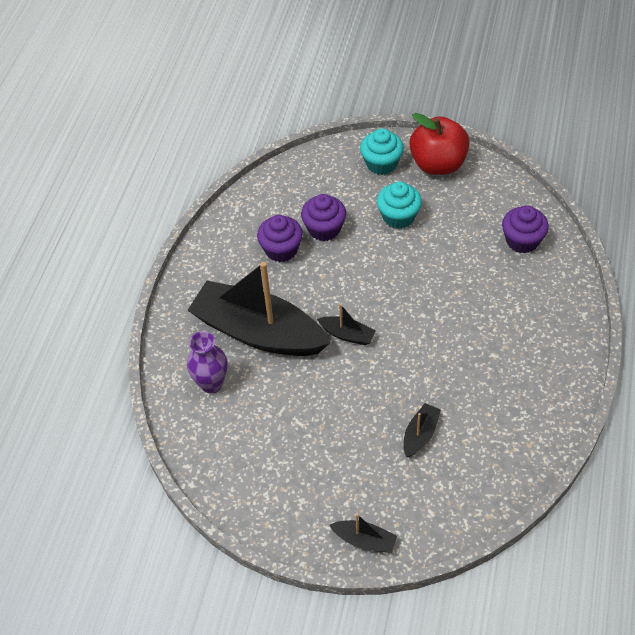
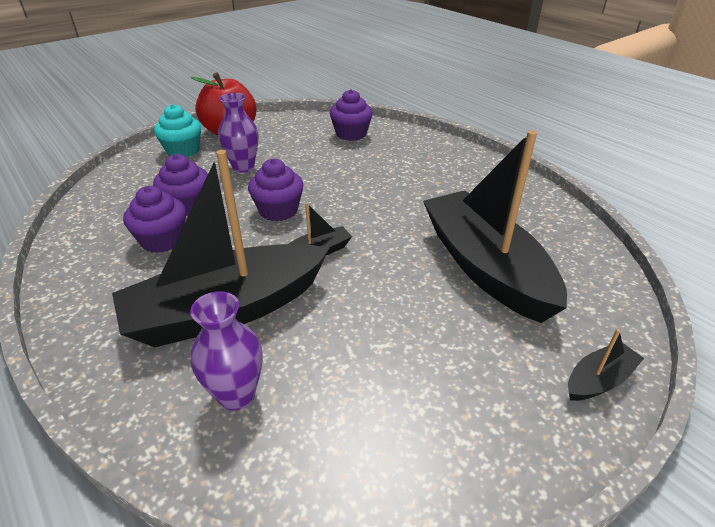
camera: 55 degrees left, 15 degrees down
(368, 280) = (278, 210): none -> purple cupcake
(398, 217) = (243, 167): turquoise cupcake -> purple vase
(420, 434) = (485, 267): black boat -> black boat, size x2.45

